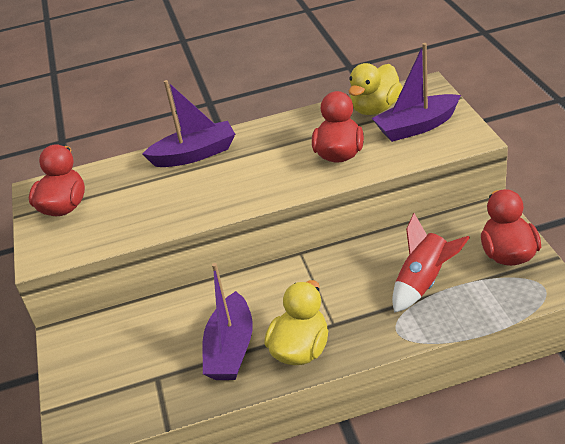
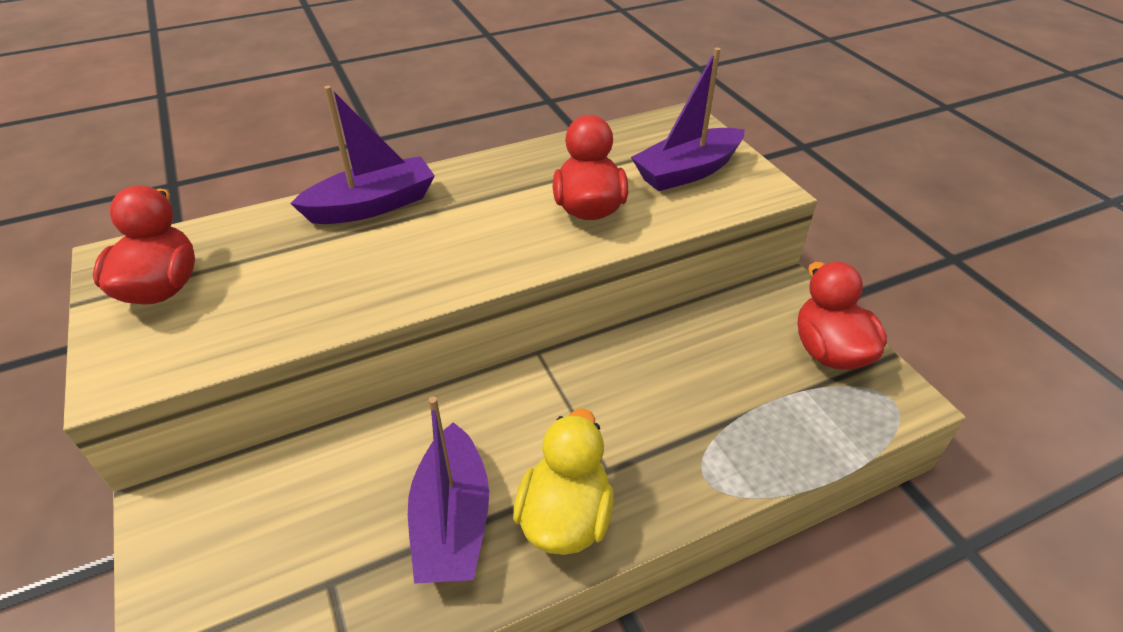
camera: 15 degrees left, 5 degrees up
(375, 108) = (624, 146): yellow duck -> none
(423, 282) = (726, 396): red rocket -> none

